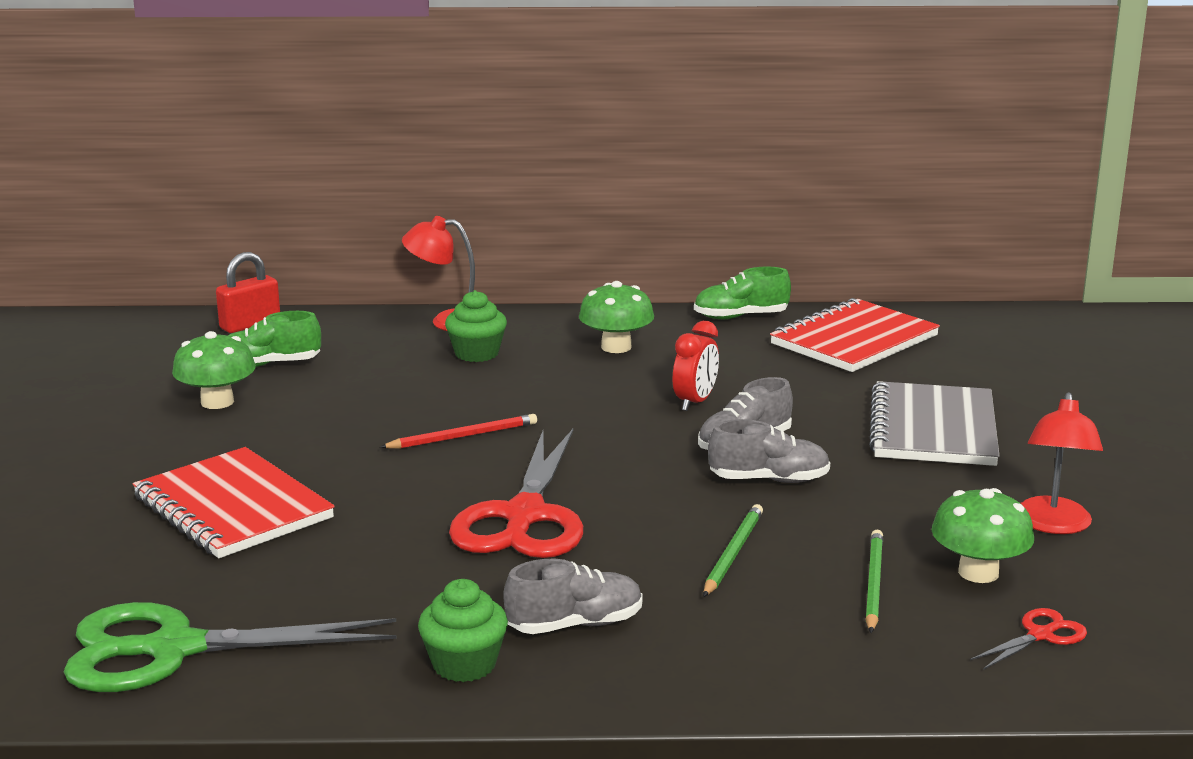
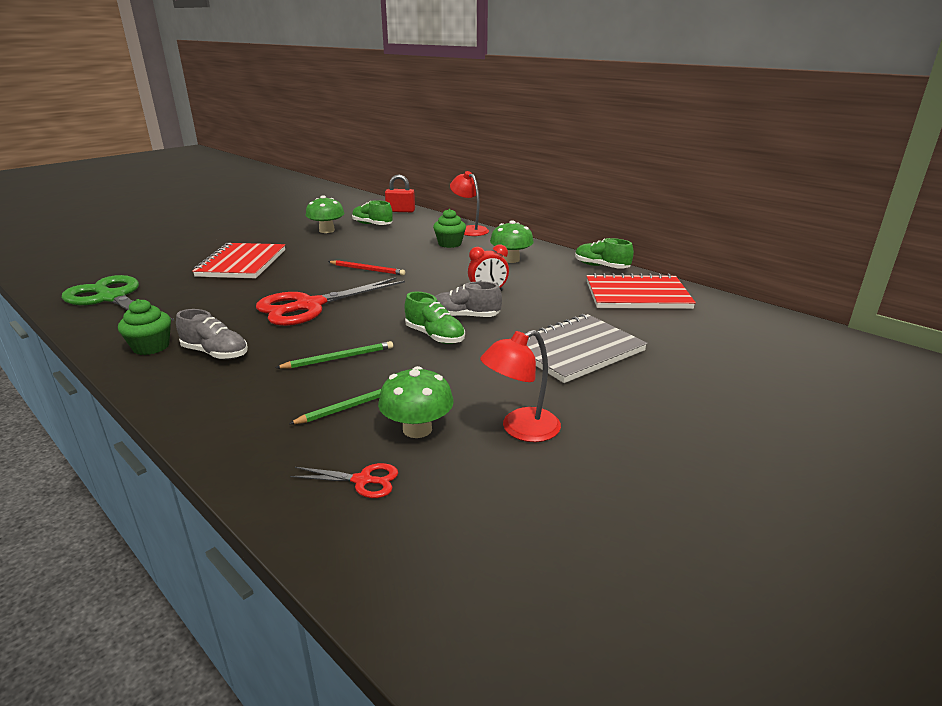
camera: 45 degrees right, 5 degrees up
(769, 480) = (435, 336): grey shoe -> green shoe

